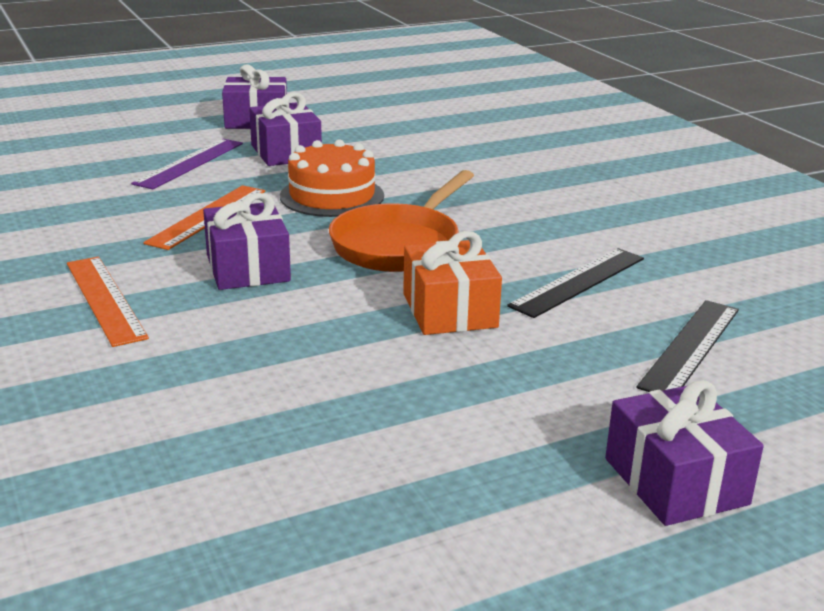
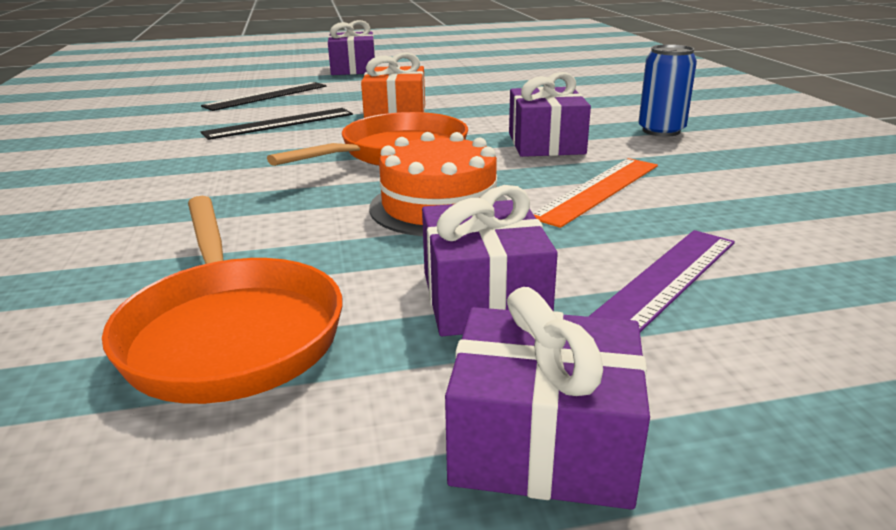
camera: 165 degrees left, 0 degrees up
(105, 299) = (661, 131): orange ruler -> blue can
(399, 136) = (231, 332): none -> orange pan

